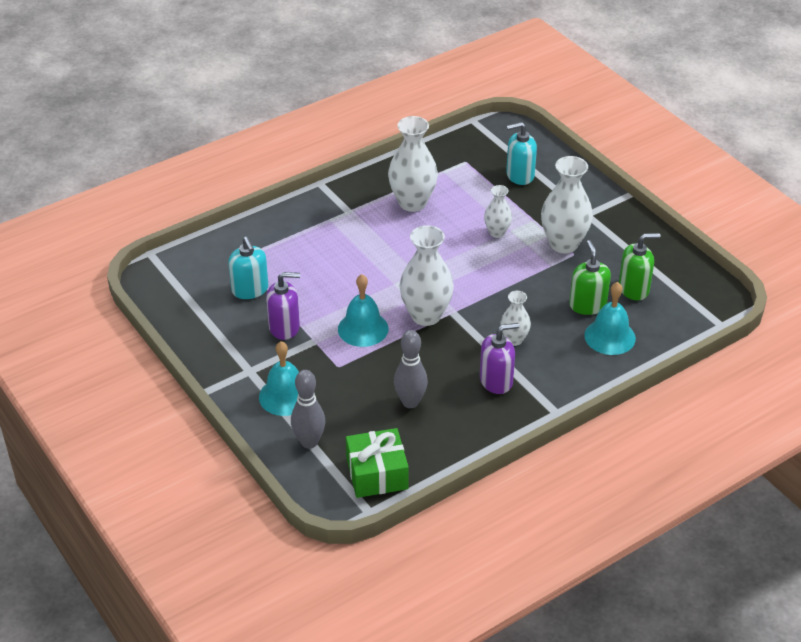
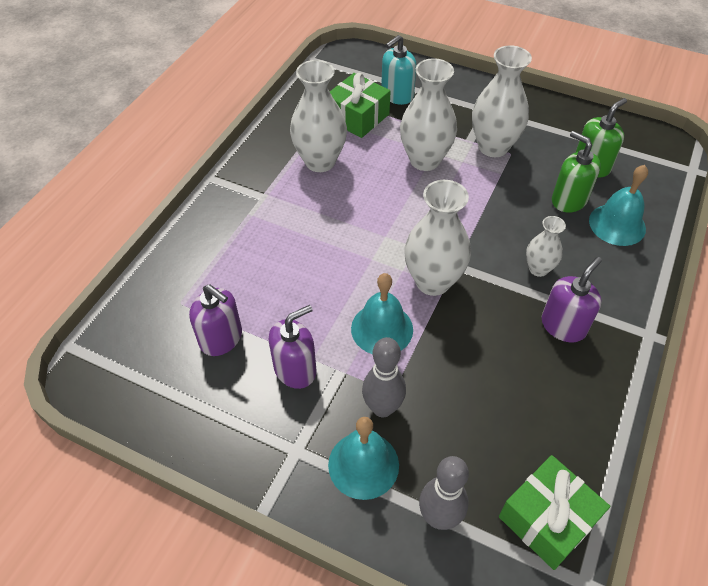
camera: 30 degrees left, 10 degrees up
(250, 290) = (221, 338): turquoise soap dispenser -> purple soap dispenser
(410, 402) = (503, 398): grey bowling pin -> grey bowling pin (382, 408)
(471, 180) = (357, 117): none -> green gift
(497, 232) = (425, 160): white vase -> white vase, size x1.81

